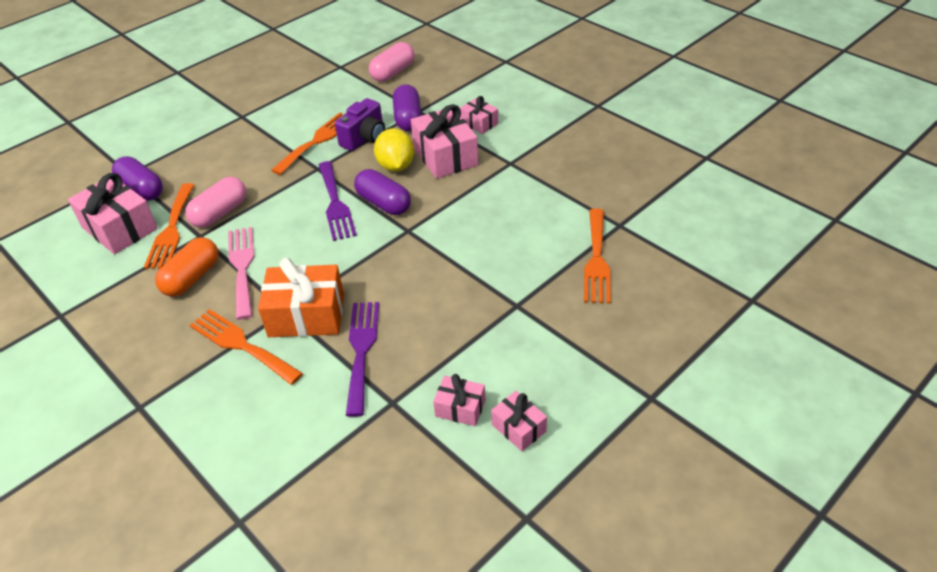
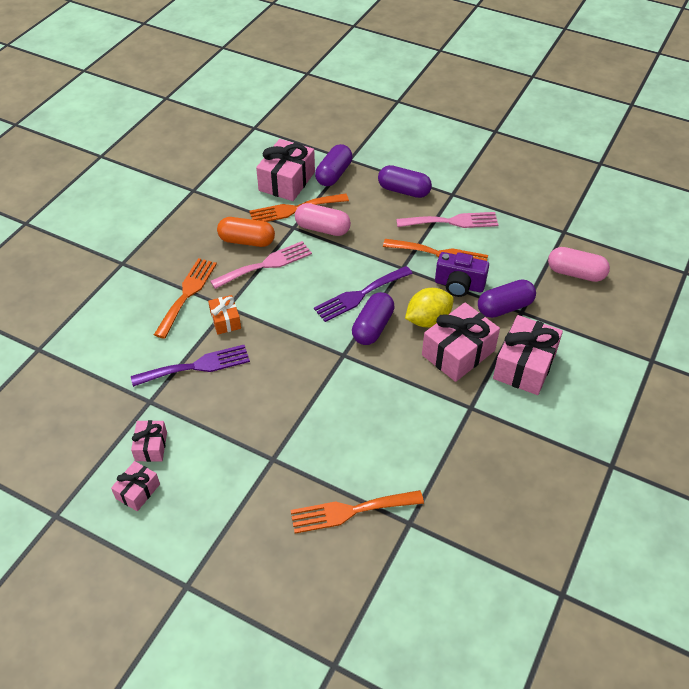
camera: 70 degrees right, 5 degrees up
(211, 145) = (404, 191): none -> purple capsule
(279, 124) = (452, 221): none -> pink fork
(306, 315) = (225, 320): orange gift -> orange gift, size x0.54
(479, 123) = (524, 365): pink gift -> pink gift, size x1.86

